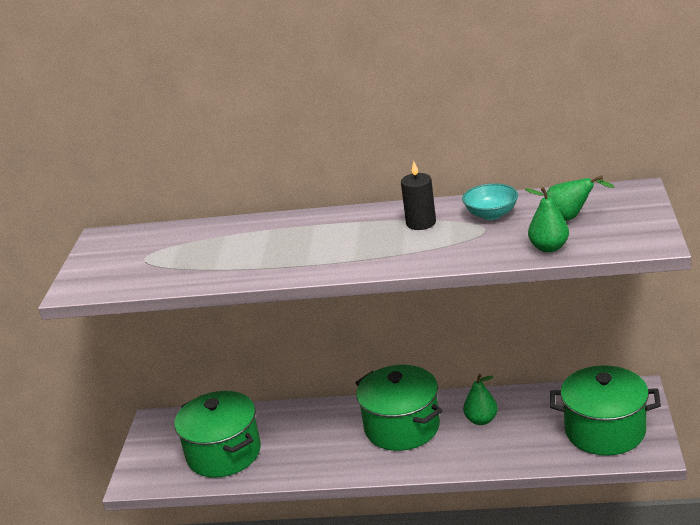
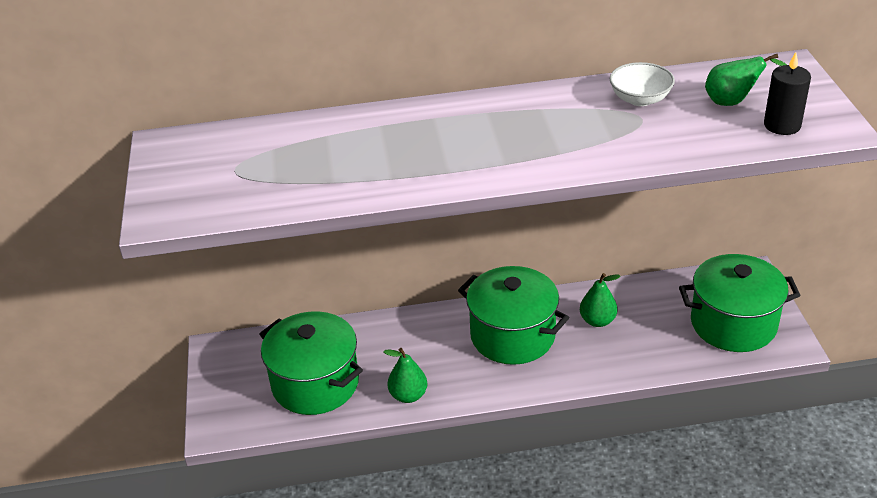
camera: 15 degrees left, 10 degrees up
(421, 223) = (562, 112): black candle -> black candle (782, 125)
(491, 214) = (640, 99): turquoise bowl -> white bowl
(549, 248) = (727, 140): green pear -> green pear (408, 395)

